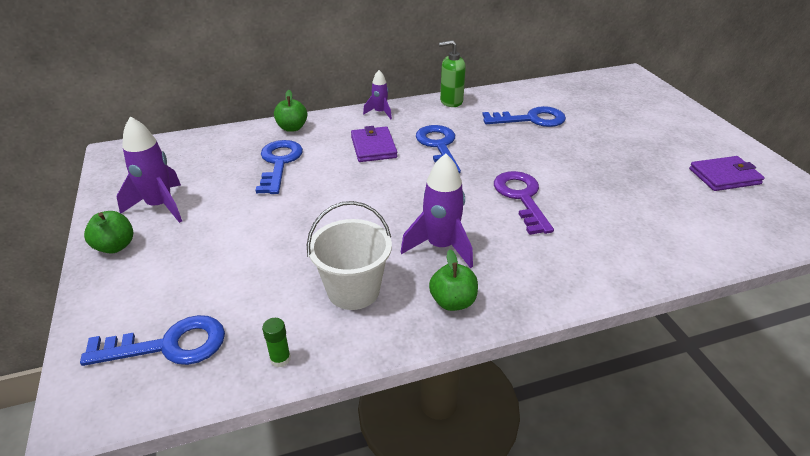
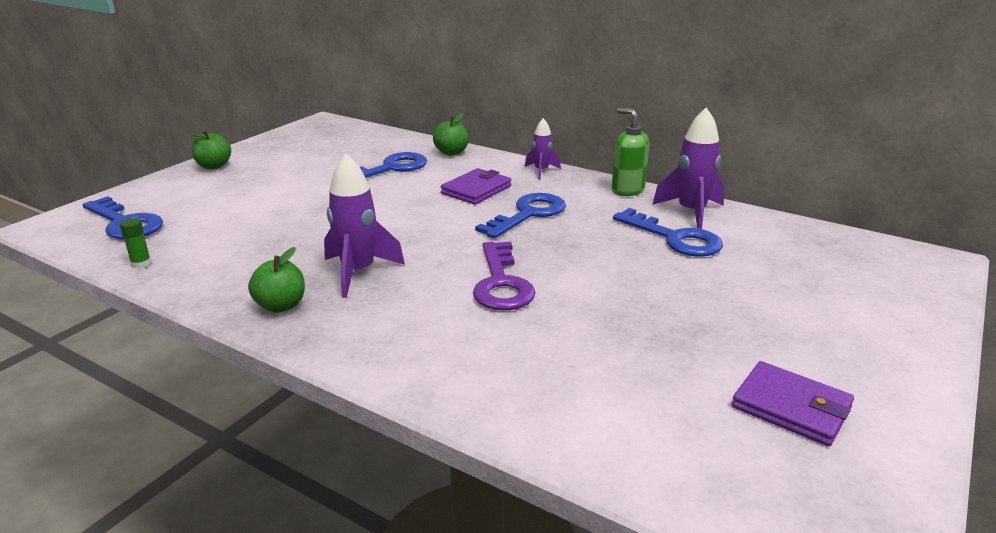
camera: 50 degrees right, 10 degrees down
(160, 206) = (276, 158): purple rocket -> purple rocket (691, 213)
(353, 290) = (250, 259): white bucket -> none
(521, 198) = (501, 283): purple key -> purple key turned 135 degrees clockwise

